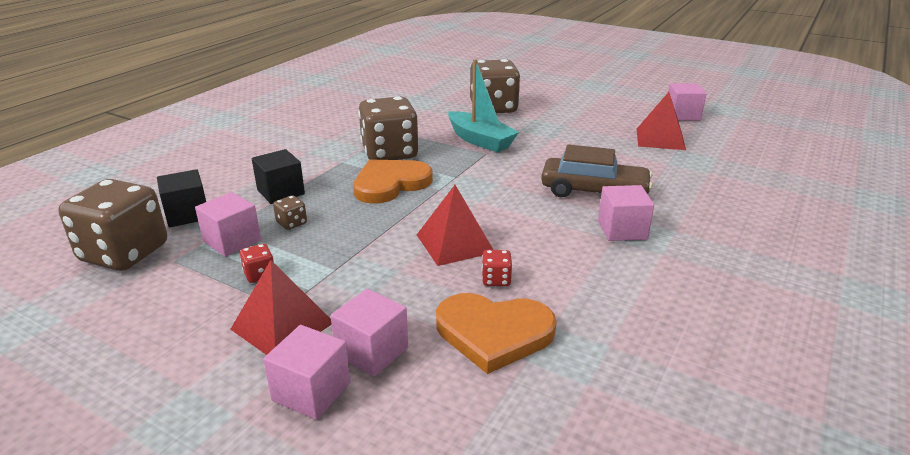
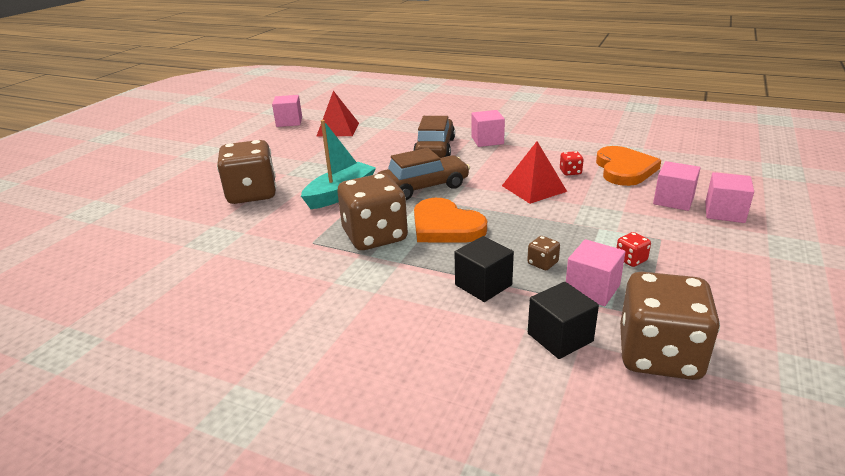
camera: 95 degrees left, 0 degrees up
(282, 325) = (679, 235): red pyramid -> none
(482, 178) = (423, 187): none -> brown car

